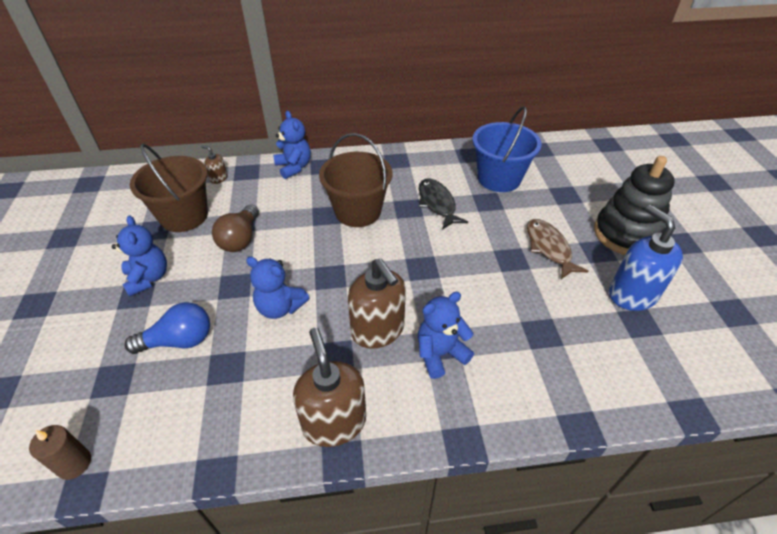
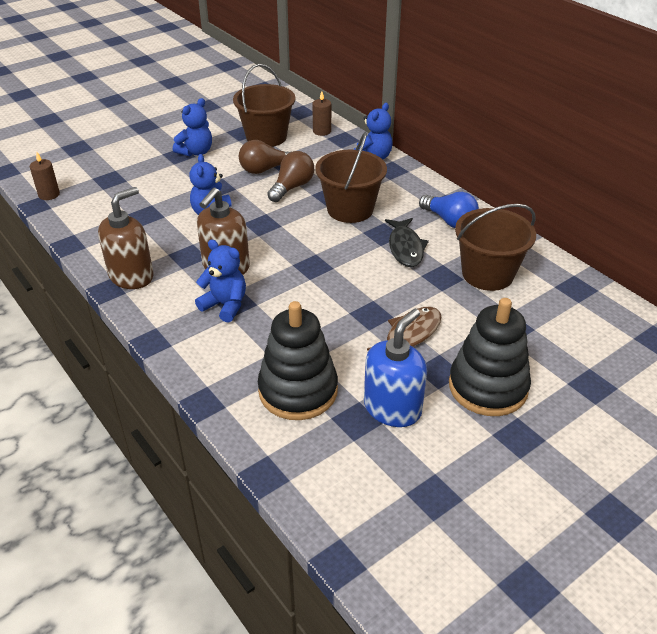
camera: 60 degrees right, 5 degrees down
(179, 341) = (154, 188): blue light bulb -> blue light bulb (449, 221)
(218, 178) = (322, 131): brown soap dispenser -> brown candle
(289, 232) = (292, 187): none -> brown light bulb
(437, 204) = (405, 248): black fish -> black fish turned 135 degrees clockwise
(499, 178) = (487, 274): blue bucket -> brown bucket
(590, 346) = (298, 390): none -> black stacking toy

